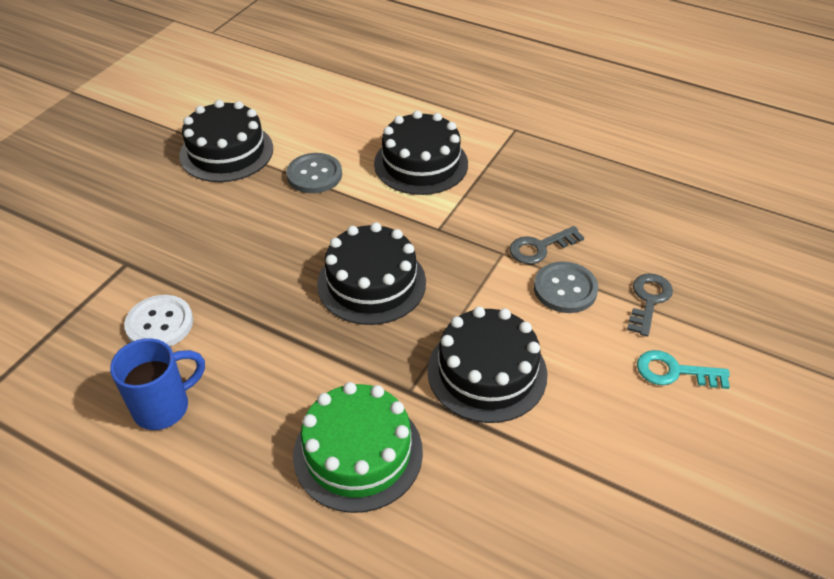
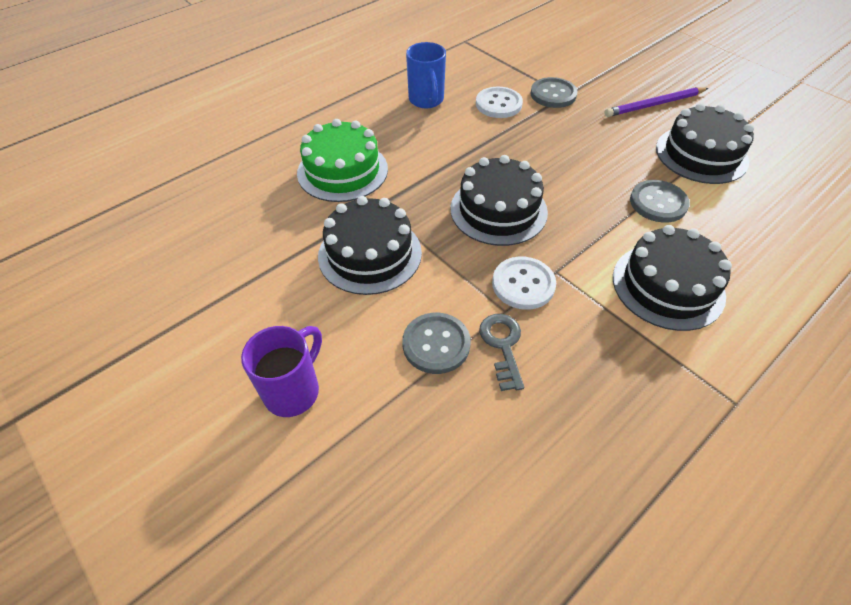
camera: 110 degrees right, 5 degrees up
(126, 274) = (553, 94): none -> grey button
(137, 188) = (654, 105): none -> purple pencil
(465, 247) = (523, 284): none -> white button
(648, 300) = (388, 414): grey key -> none
(674, 372) = (293, 390): turquoise key -> purple mug

